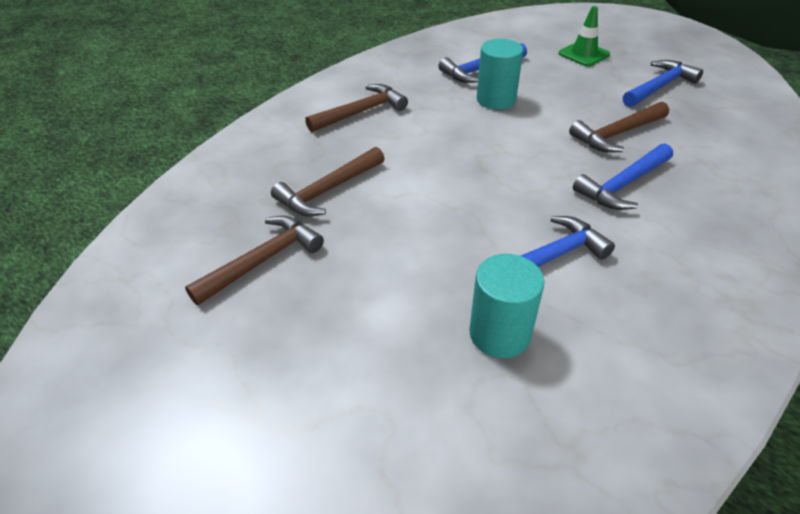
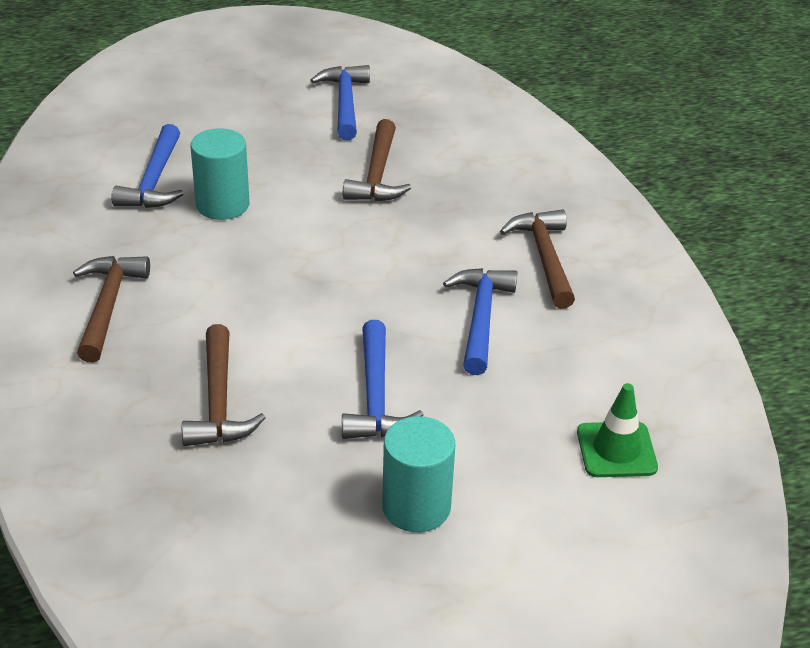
camera: 55 degrees left, 5 degrees down
(263, 260) = (273, 500): brown hammer -> brown hammer (544, 257)
(499, 334) = (530, 397): turquoise cylinder -> turquoise cylinder (416, 507)
(584, 54) = (228, 103): green traffic cone -> green traffic cone (616, 450)
(622, 185) = (445, 220): blue hammer -> blue hammer (375, 396)

